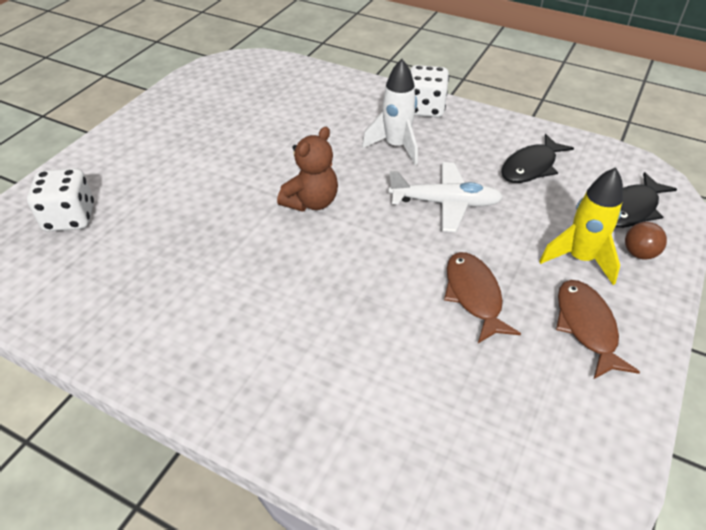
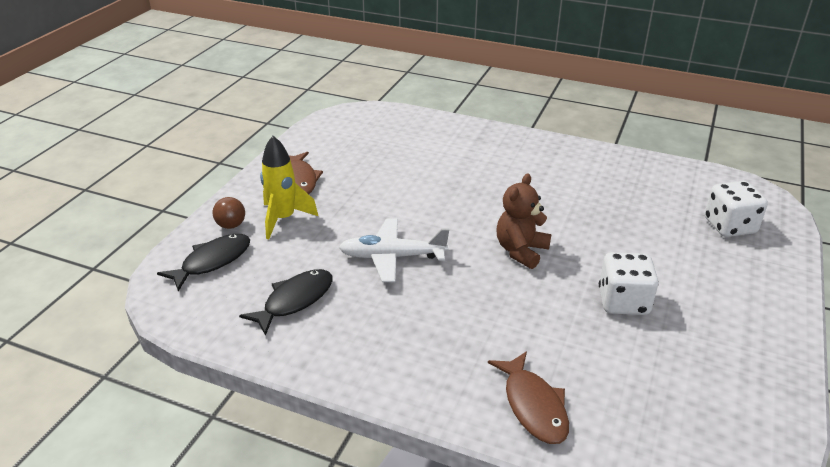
camera: 175 degrees right, 10 degrees down
(396, 146) = (446, 317): white rocket -> none
(425, 108) = (412, 381): white dice -> white dice (623, 302)
(474, 295) = (375, 193): brown fish -> brown fish (533, 406)

